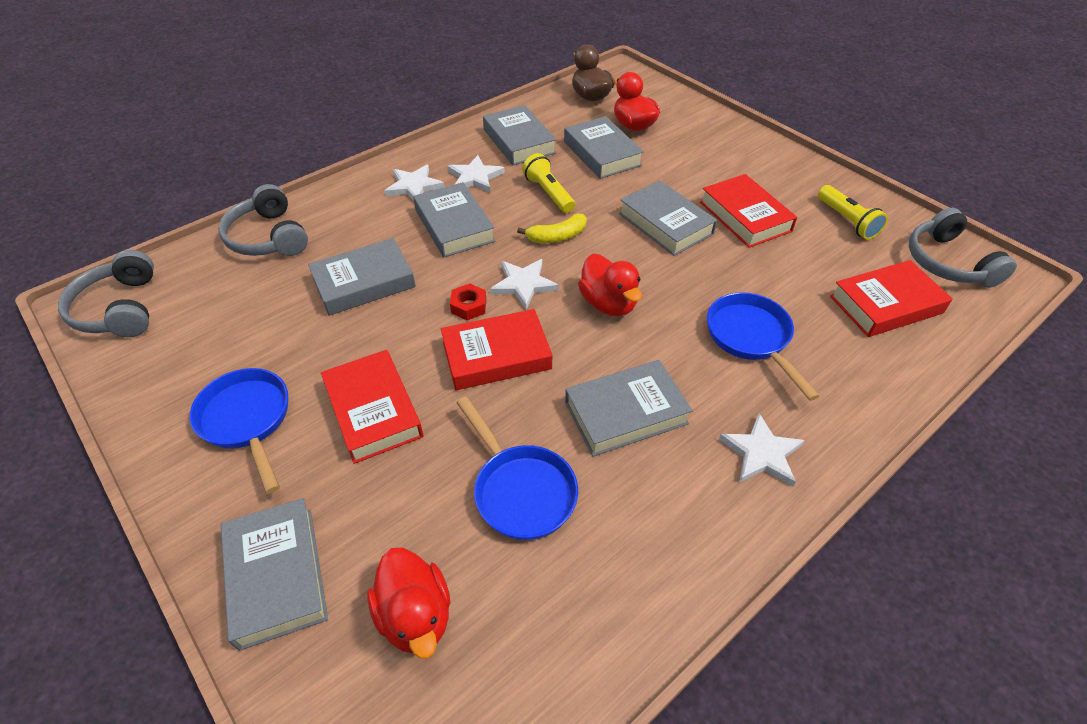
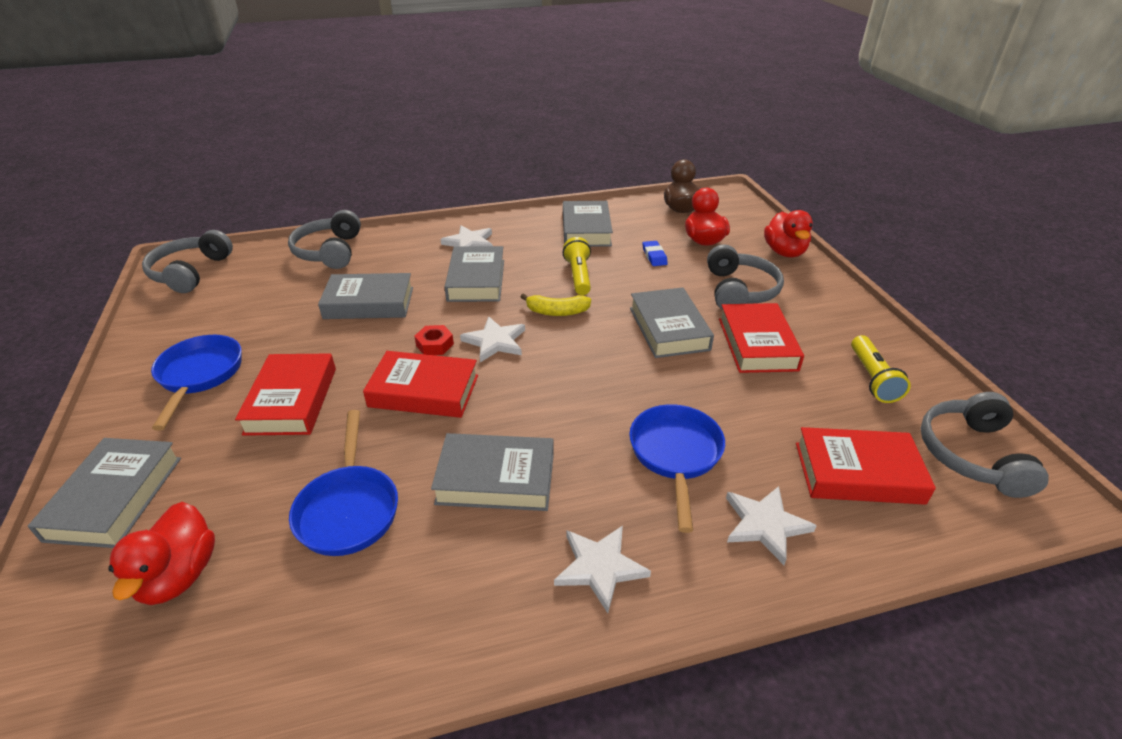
camera: 25 degrees right, 10 degrees down
(475, 177) = (525, 248): white star -> white star (765, 525)
(602, 153) = (654, 256): grey book -> blue eraser
(608, 304) = (557, 380): red duck -> red duck (784, 252)
(697, 169) = (739, 290): none -> grey headphones

